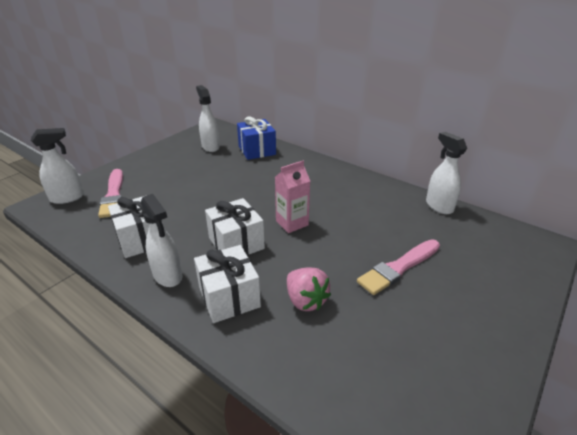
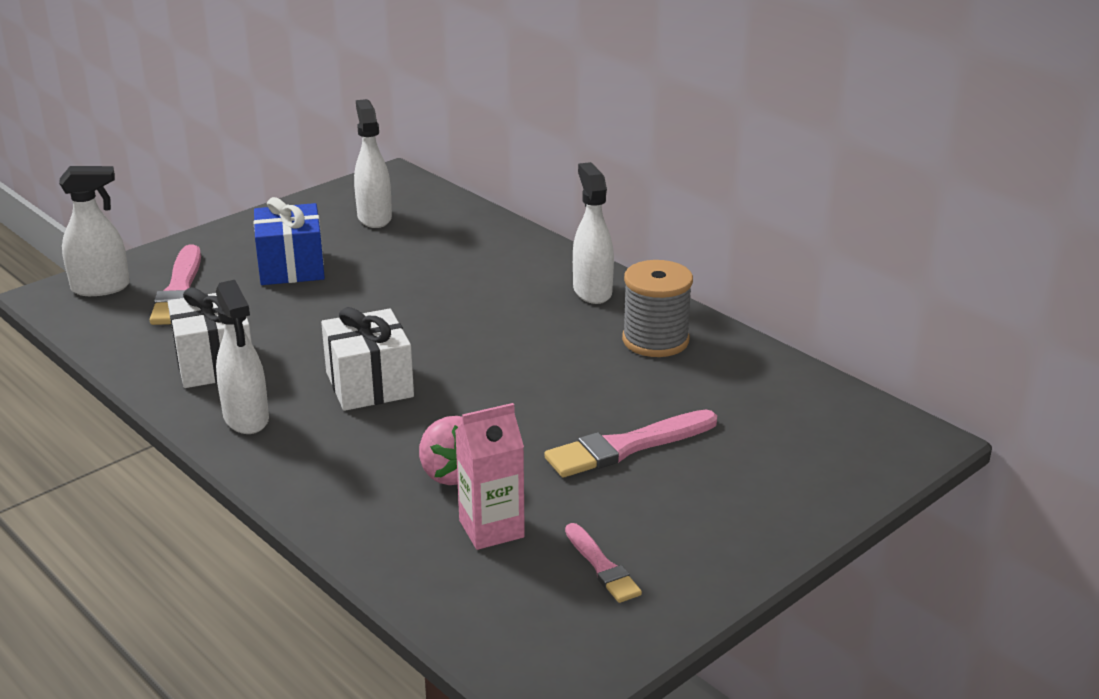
camera: 10 degrees right, 5 degrees down
(229, 297) = (333, 456): white gift -> none
(257, 150) = (462, 232): blue gift -> blue gift (291, 267)
(292, 223) = (476, 363): pink carton -> pink carton (491, 529)
(379, 199) = (655, 340): none -> grey spool
(430, 363) = (602, 566): none -> pink brush
(439, 206) = (761, 361): white spray bottle -> white spray bottle (592, 291)

